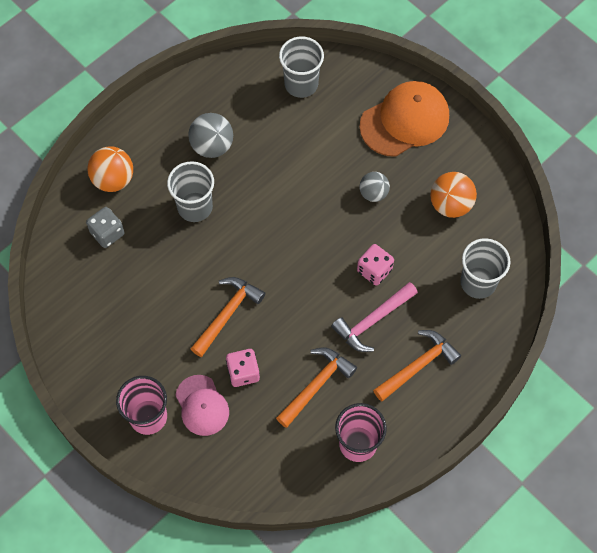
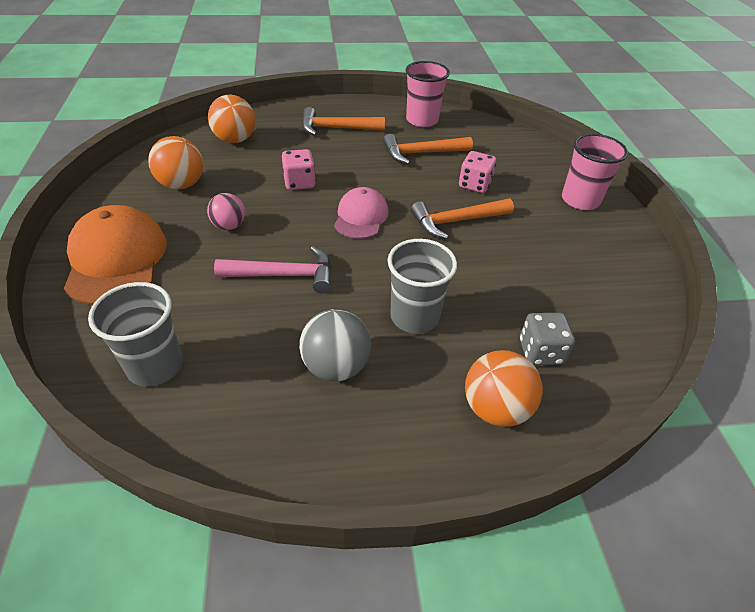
camera: 145 degrees left, 20 degrees down
(202, 405) = (526, 185): pink cap -> pink cap (361, 217)
(372, 321) = (339, 160): pink hammer -> pink hammer (284, 275)
(373, 193) = (229, 226): grey ball -> pink ball
(405, 121) = (116, 259): orange cap -> orange cap turned 75 degrees clockwise
(478, 282) = (235, 140): grey cup -> orange ball

